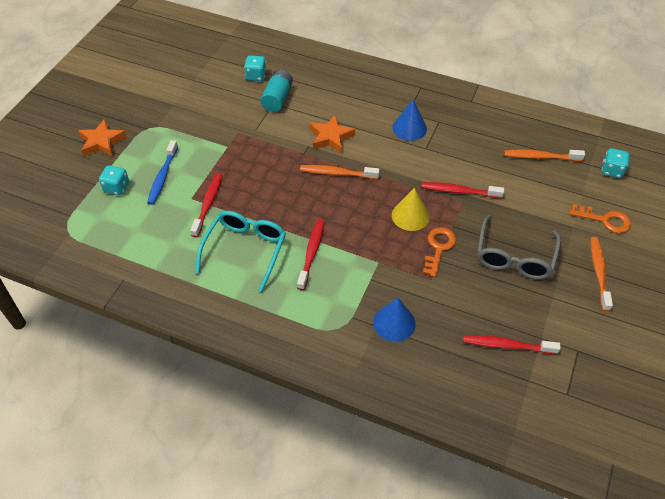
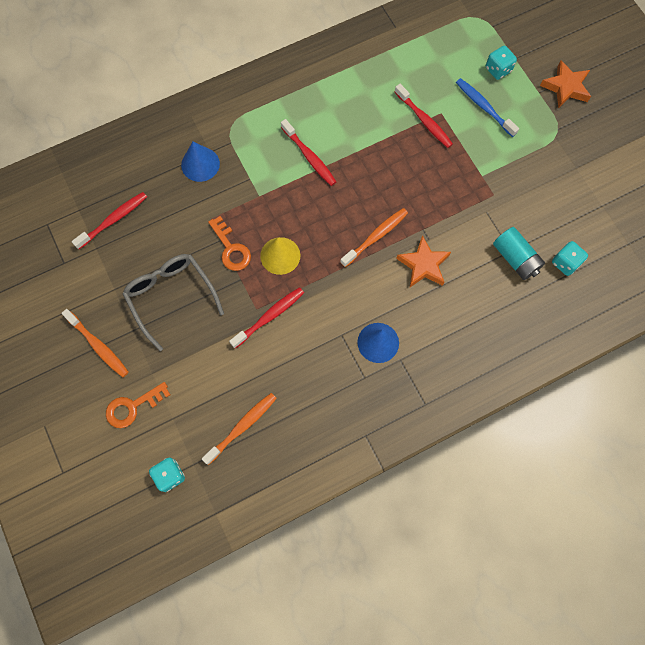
camera: 130 degrees right, 20 degrees up
(245, 250) = (353, 116): turquoise glasses -> none

